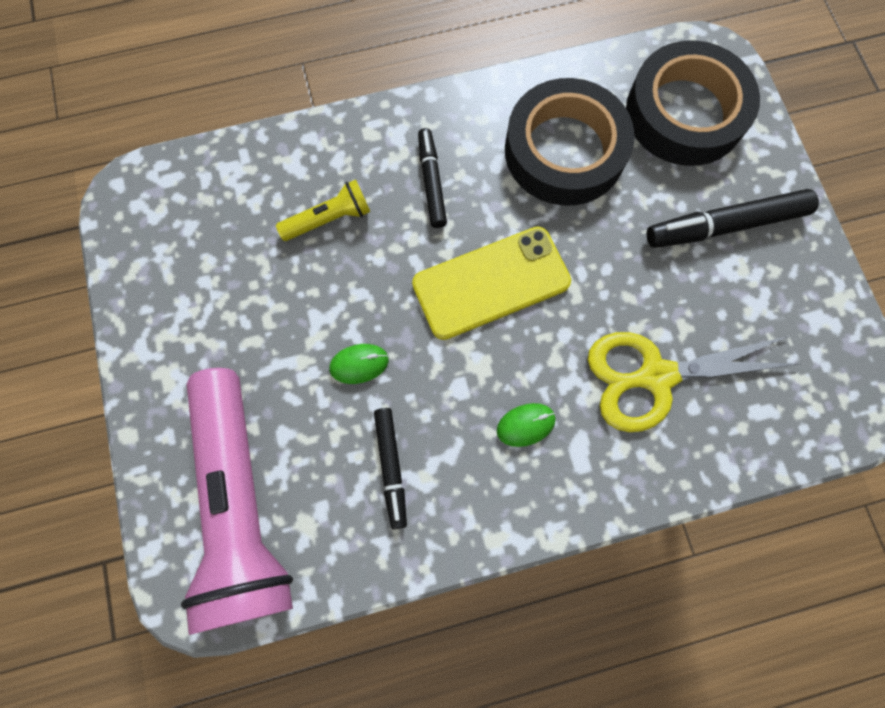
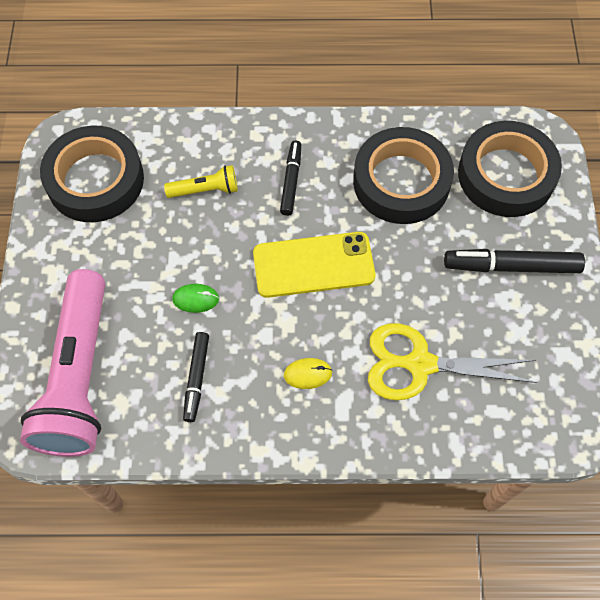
camera: 15 degrees right, 10 degrees down
(185, 240) = (95, 180): none -> black tape
(525, 425) = (308, 374): green mouse -> yellow mouse

